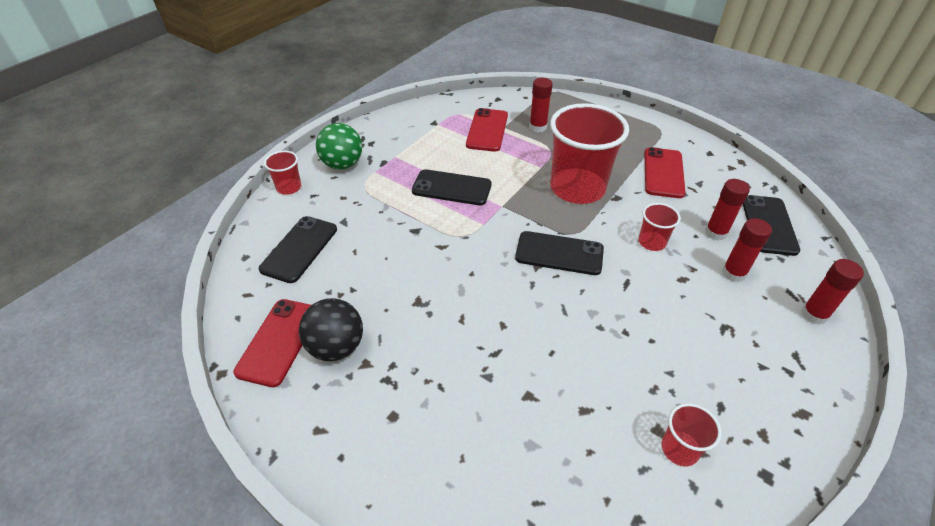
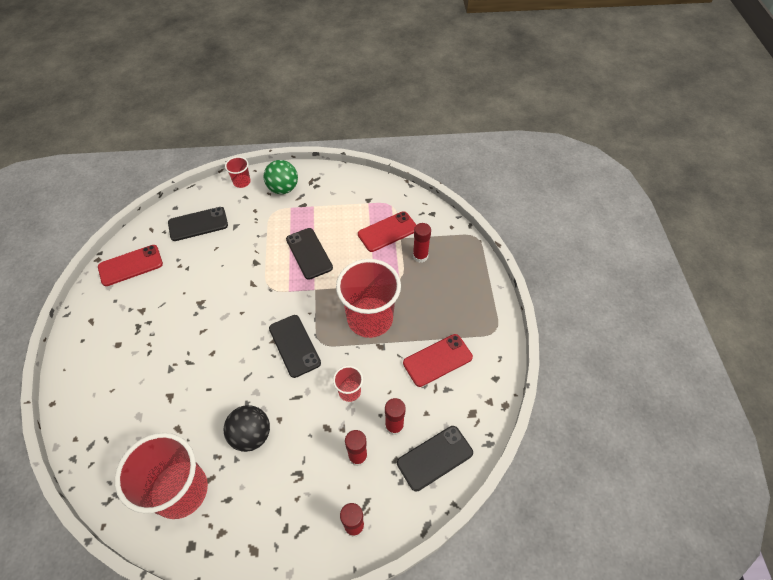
camera: 50 degrees right, 10 degrees up
(336, 347) = (143, 290): black ball -> black ball (251, 435)
(679, 449) = (181, 490): red cup -> red cup, size x2.21

